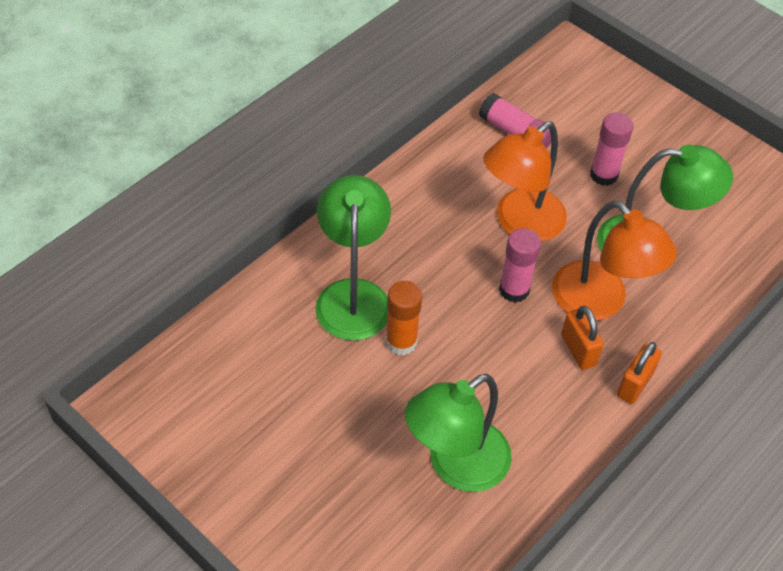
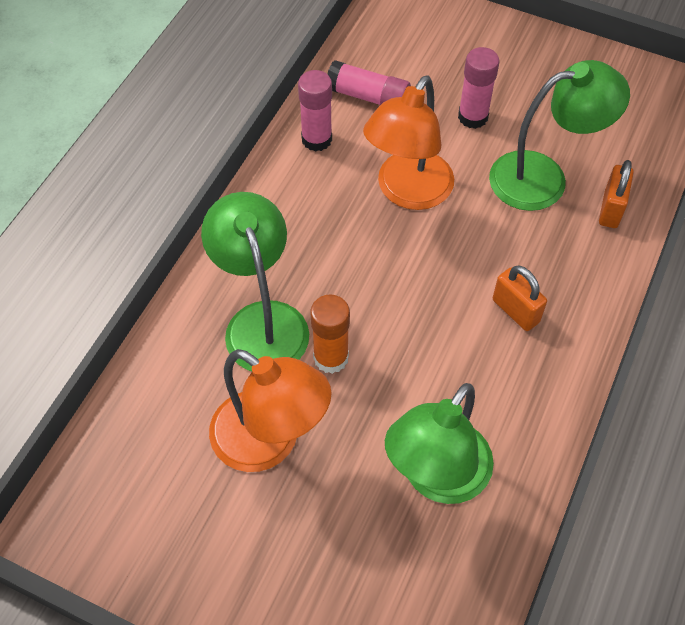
camera: 15 degrees left, 5 degrees up
(514, 290) = (427, 265): pink glue stick -> pink glue stick (316, 139)
(600, 302) = (518, 253): orange lamp -> orange lamp (270, 442)
(634, 384) = (584, 331): orange padlock -> orange padlock (610, 209)

